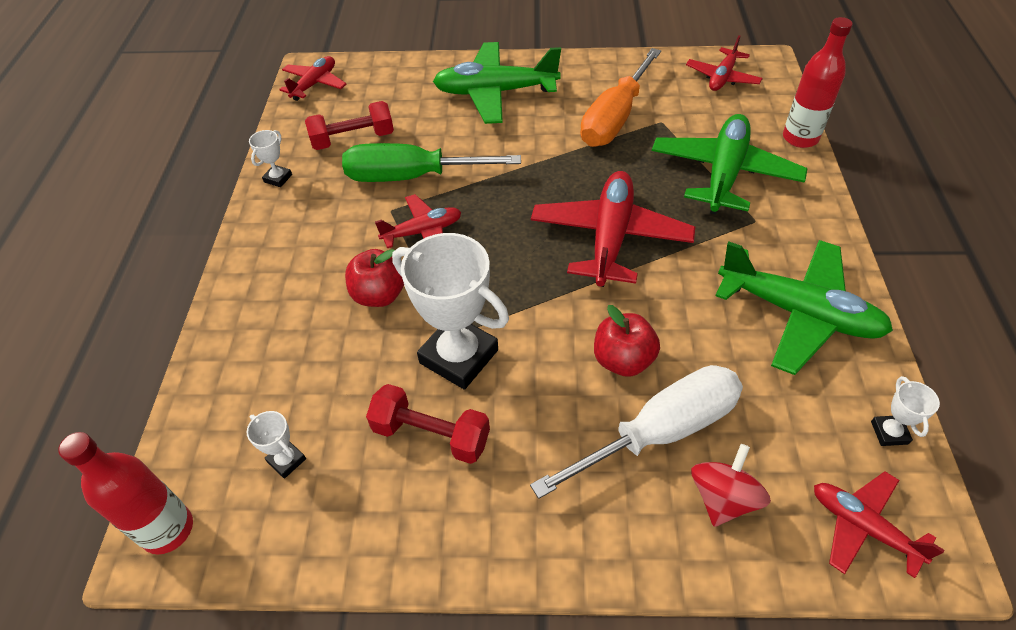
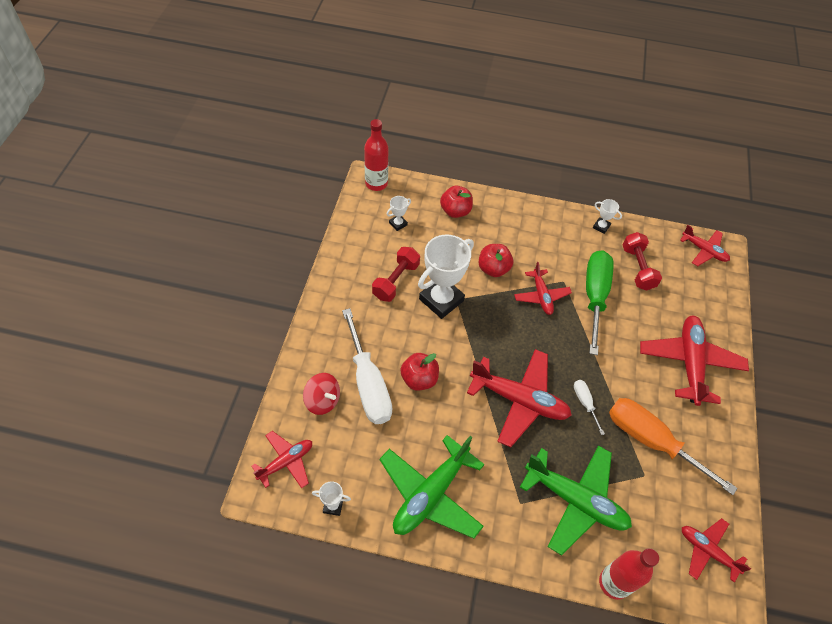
camera: 95 degrees right, 5 degrees up
(249, 368) = (455, 211): none -> red apple
(495, 92) = (689, 363): green plane -> red plane
(587, 174) = (585, 403): none -> white screwdriver

